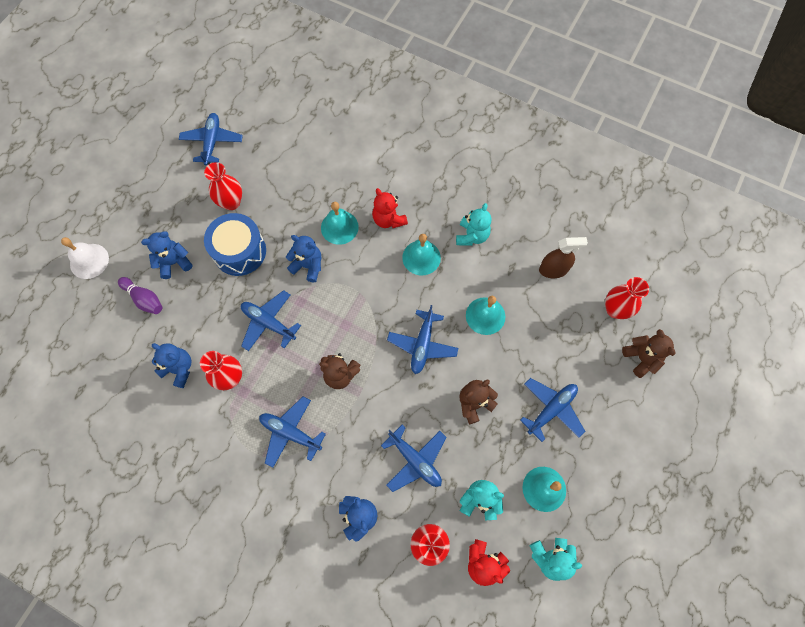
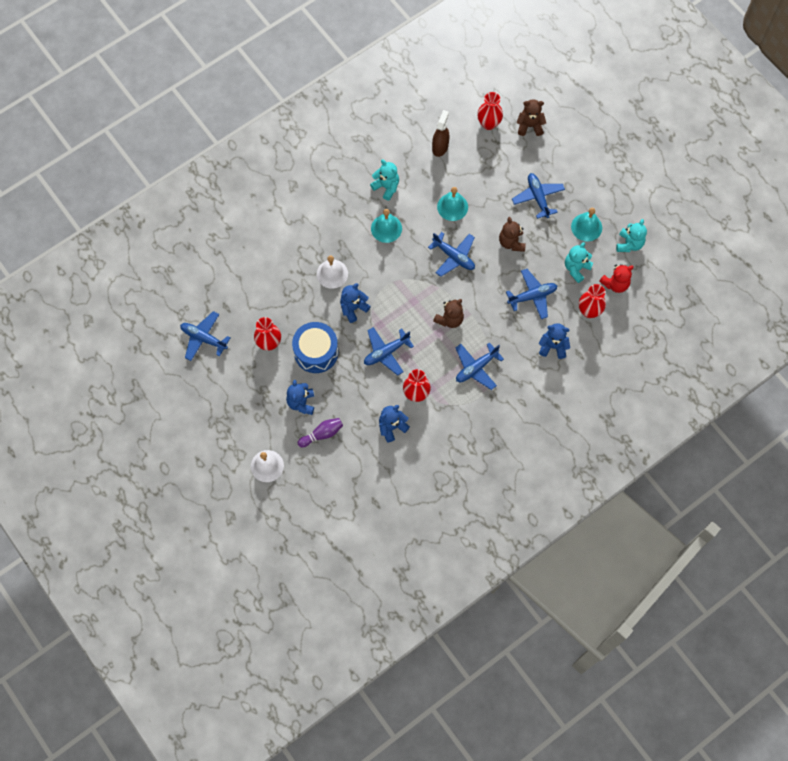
camera: 65 degrees left, 0 degrees up
(339, 227) = (332, 274): turquoise bell -> white bell
(388, 219) = (343, 237): red teddy bear -> none

